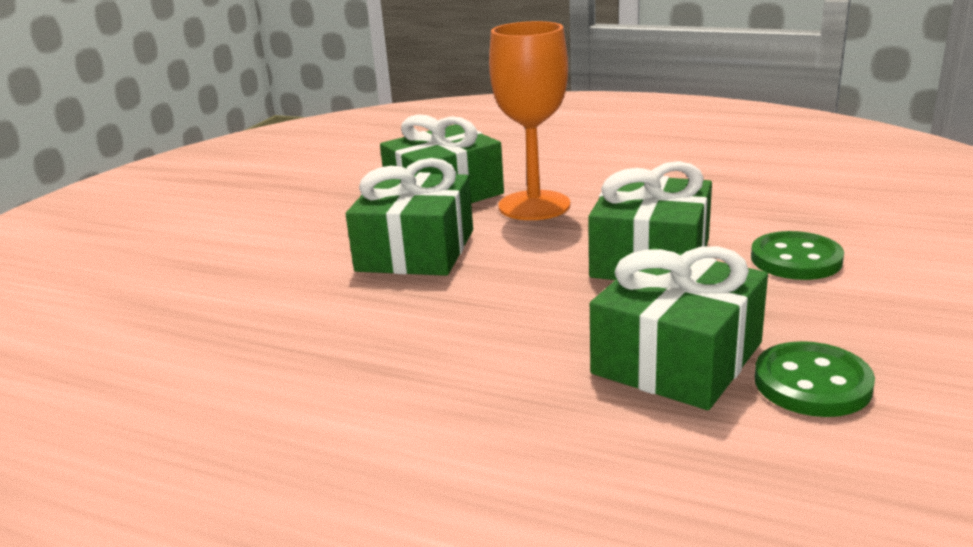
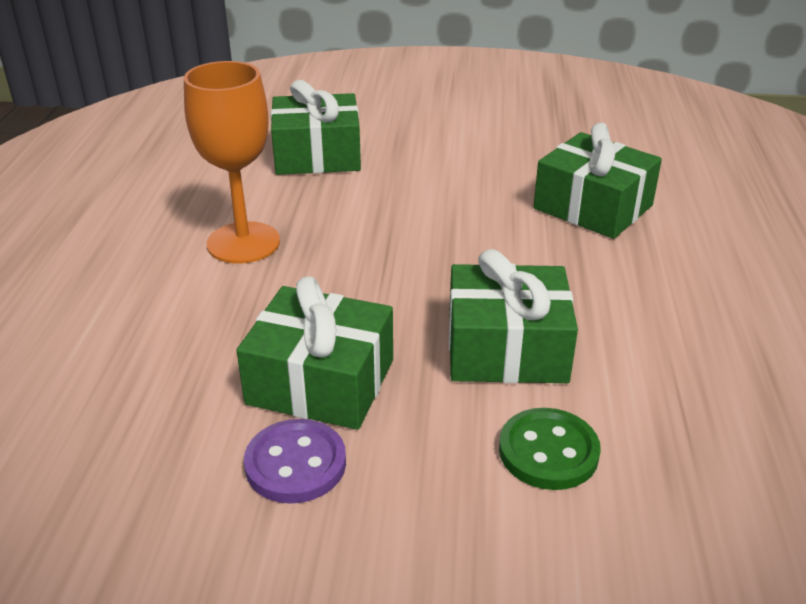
camera: 70 degrees right, 10 degrees up
(415, 250) = (465, 219): green gift -> green gift (317, 155)
(534, 206) = (594, 262): orange goblet -> orange goblet (243, 243)
(812, 383) = (295, 464): green button -> purple button

